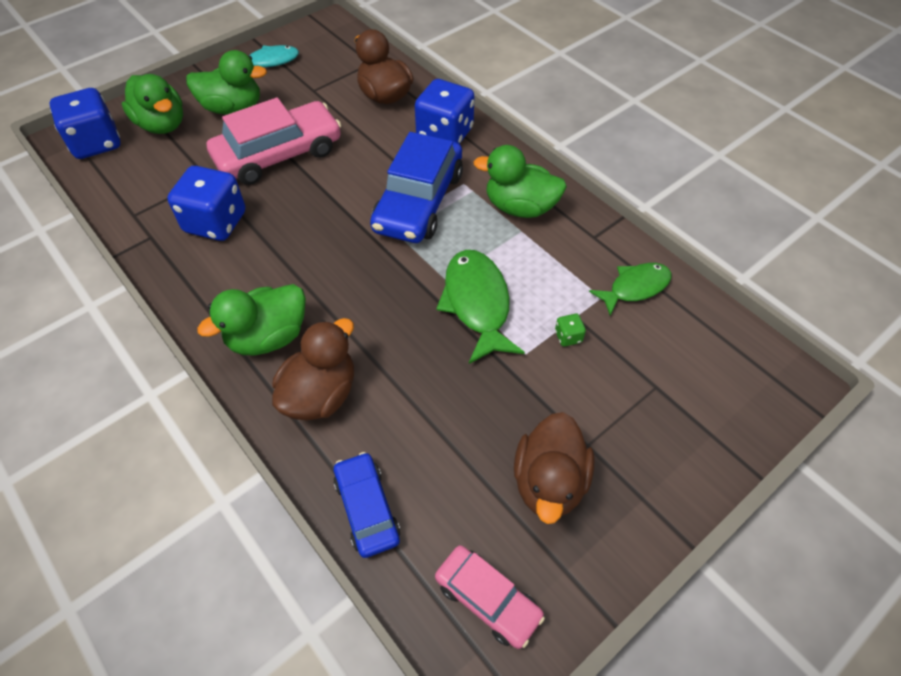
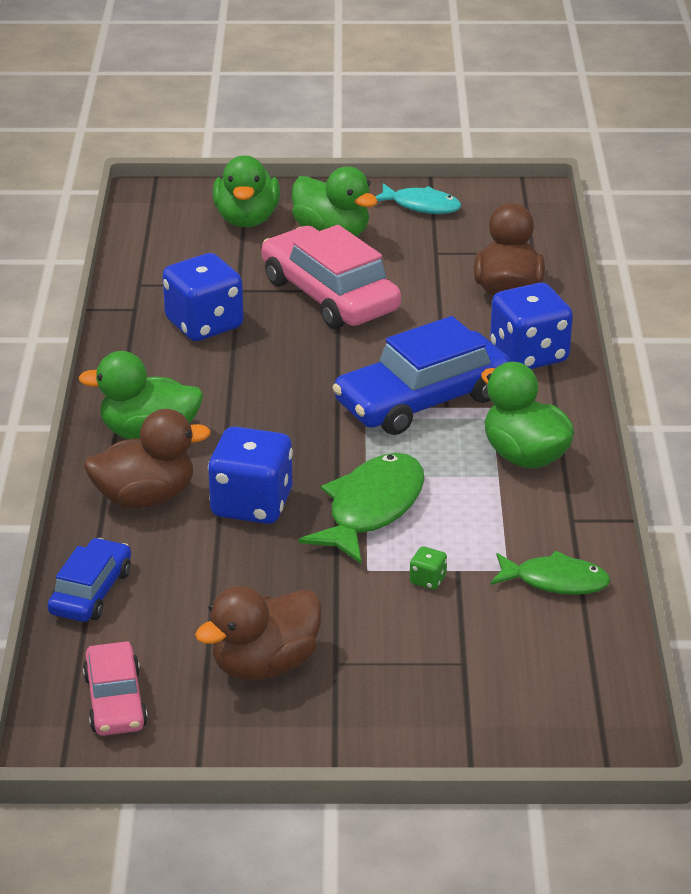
camera: 40 degrees right, 20 degrees down
(96, 143) = (169, 209): blue dice -> blue dice (252, 504)
(279, 154) = (330, 295): pink car -> pink car turned 135 degrees counterclockwise

